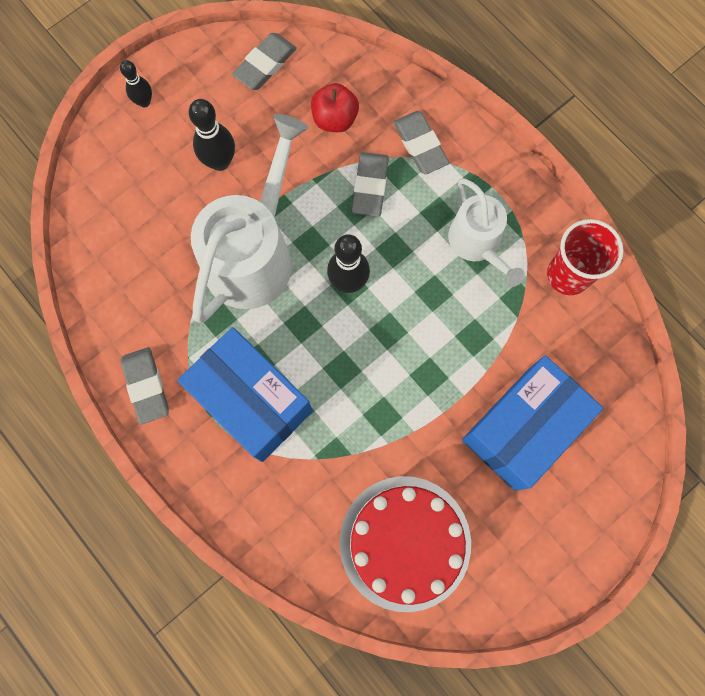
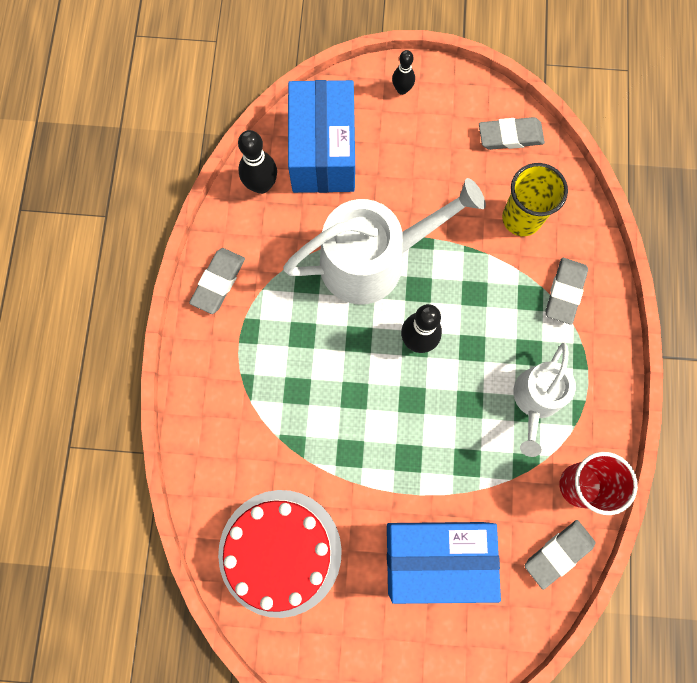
camera: 45 degrees right, 0 degrees up
(220, 162) = (412, 176): black bowling pin -> black bowling pin (261, 185)
(252, 401) = (274, 358): blue box -> blue box (323, 152)
(335, 119) = (521, 218): red apple -> yellow cup
(370, 186) = (499, 288): grey eraser -> grey eraser (558, 553)

